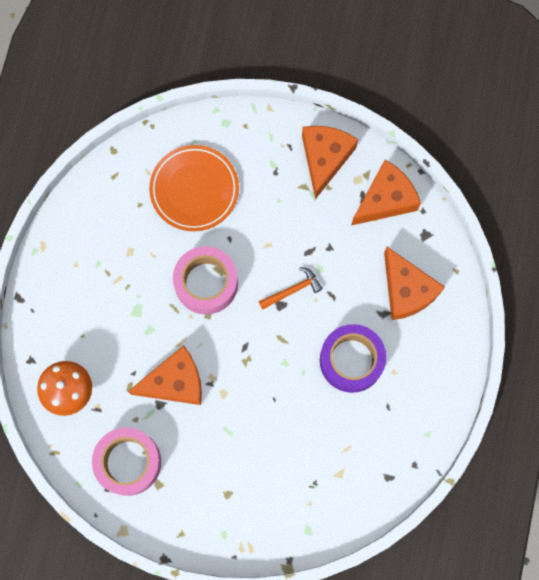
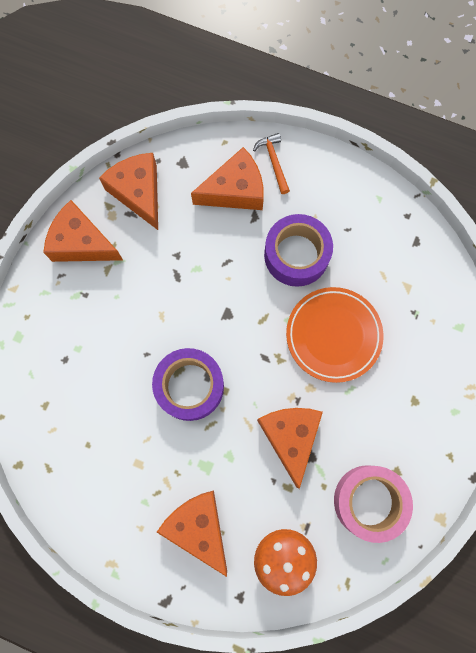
camera: 80 degrees left, 0 degrees up
(84, 314) = (198, 526): none -> orange cheese
(194, 190) = (84, 382): orange plate -> orange plate (333, 335)
(206, 283) = (190, 386): pink tape -> purple tape
(292, 290) = (214, 299): orange hammer -> orange hammer (273, 162)

